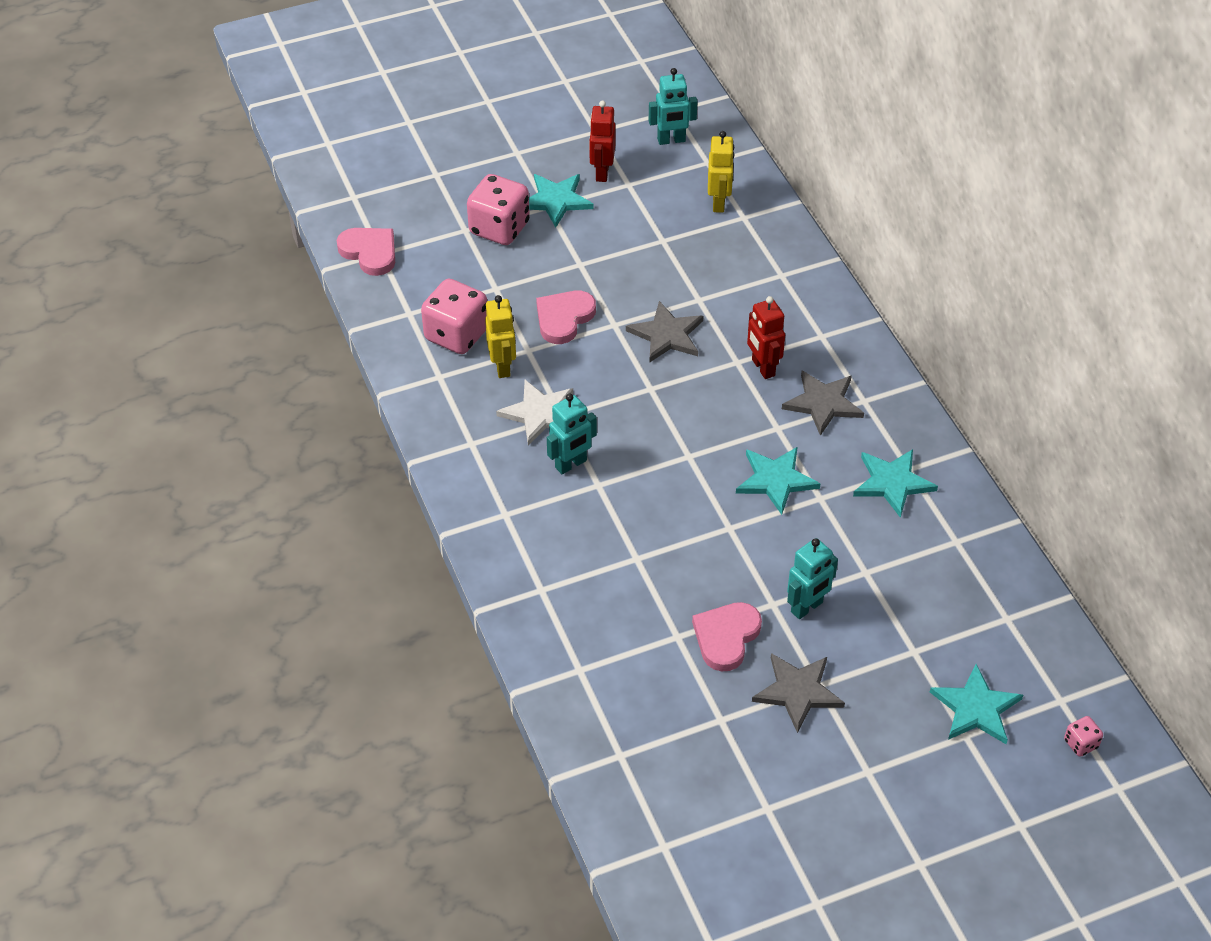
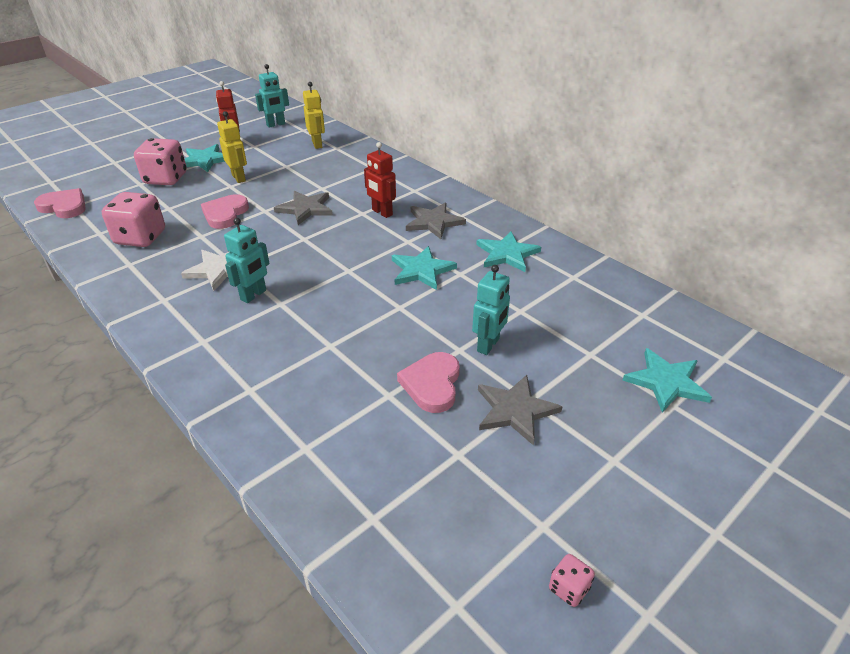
camera: 20 degrees left, 10 degrees down
(503, 366) = (182, 248): yellow robot -> yellow robot (239, 178)
(1080, 744) = (764, 385): pink dice -> pink dice (568, 588)

